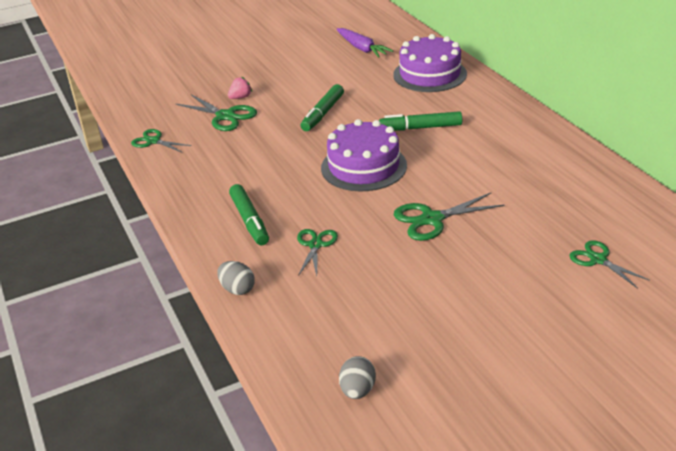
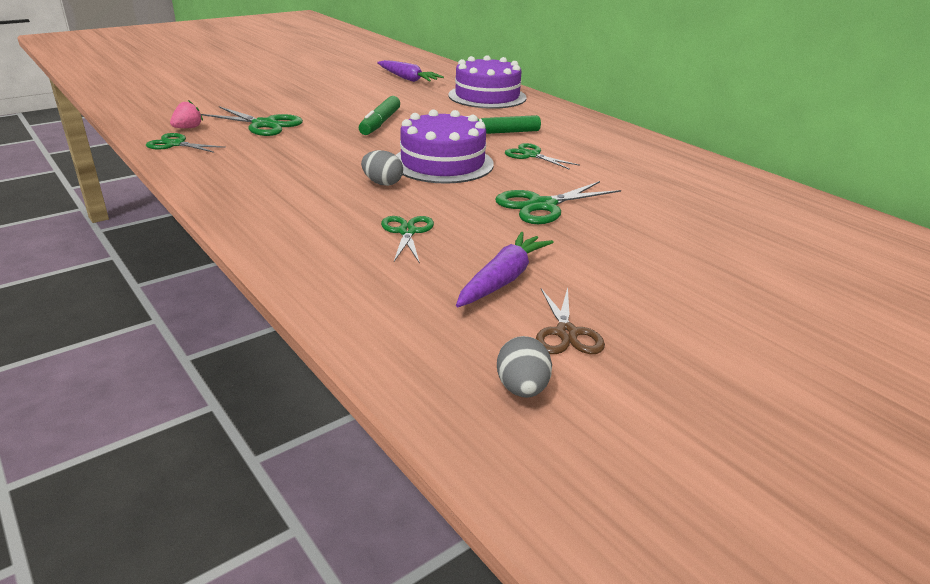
camera: 15 degrees left, 5 degrees down
(237, 289) = (312, 280): grey egg -> grey egg (382, 183)
(240, 97) = (280, 111): pink strawberry -> pink strawberry (188, 128)
(249, 220) = (314, 211): green marker -> none
(374, 296) = (503, 279): none -> purple carrot
(404, 348) = (566, 333): none -> brown scissors
(598, 259) = (752, 236): green scissors -> green scissors (531, 155)

